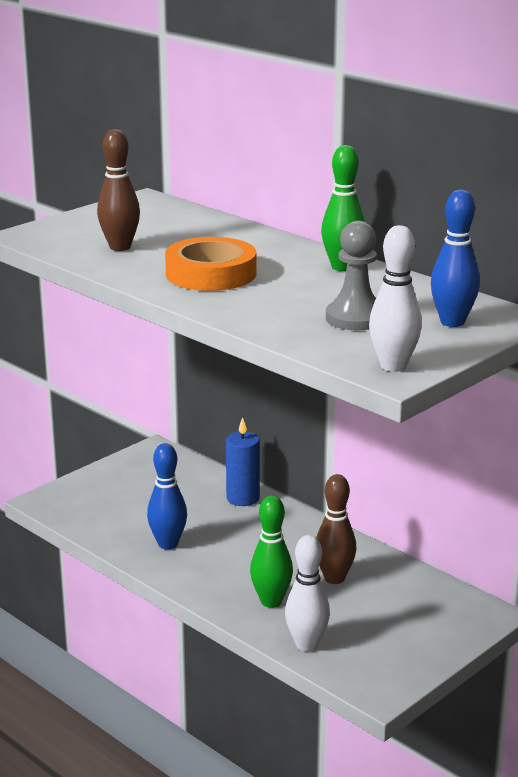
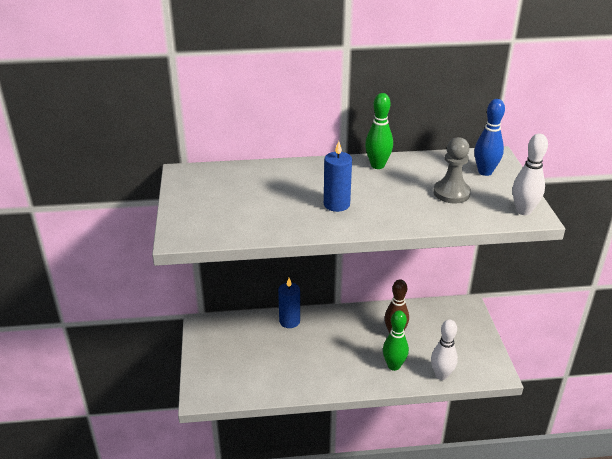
camera: 50 degrees left, 10 degrees up
(120, 247) = (253, 214): brown bowling pin -> none
(168, 544) = (302, 372): blue bowling pin -> none
(211, 274) = (336, 204): orange tape -> blue candle

